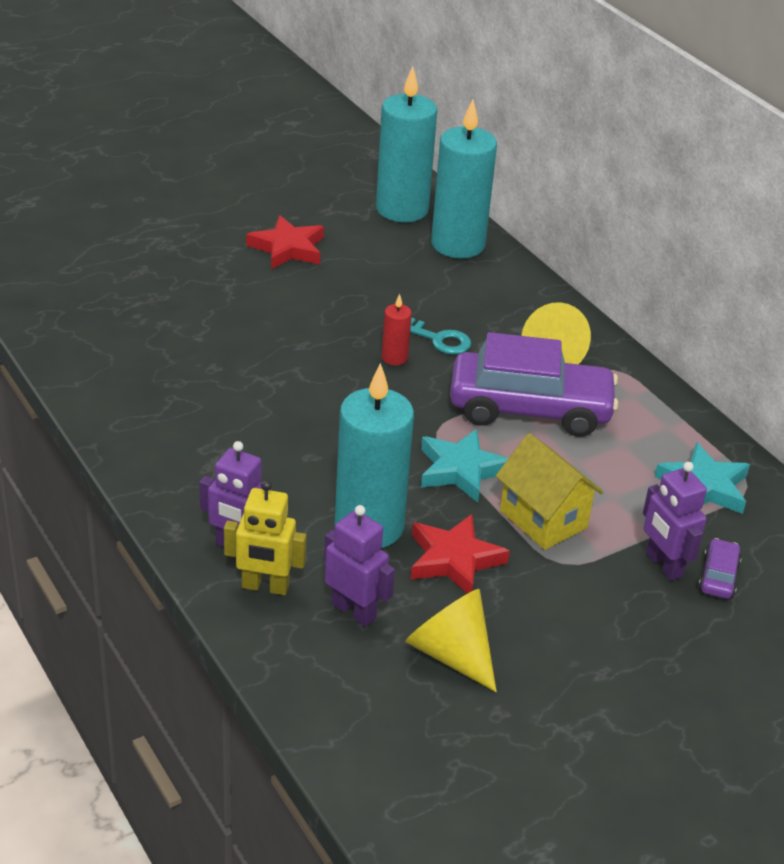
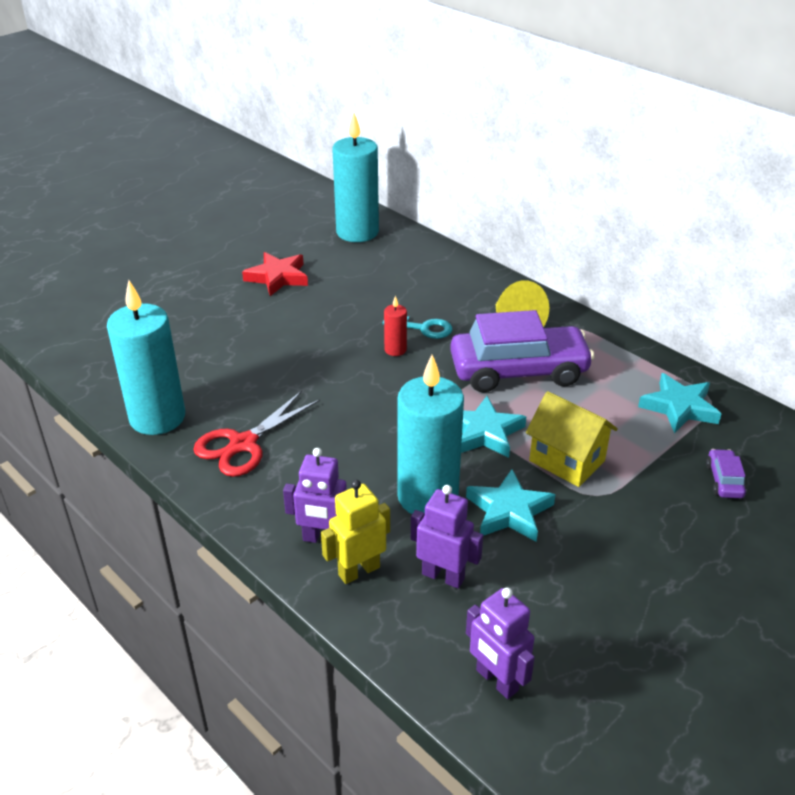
camera: 10 degrees left, 0 degrees up
(186, 431) = (243, 444): none -> red scissors
(265, 587) = (359, 571): yellow robot -> yellow robot turned 150 degrees clockwise
(451, 653) = (540, 597): yellow cone -> none
(454, 560) = (509, 511): red star -> turquoise star
(458, 244) = (411, 252): turquoise candle -> turquoise candle (157, 417)
(663, 565) = (677, 480): purple robot -> purple robot (496, 680)

